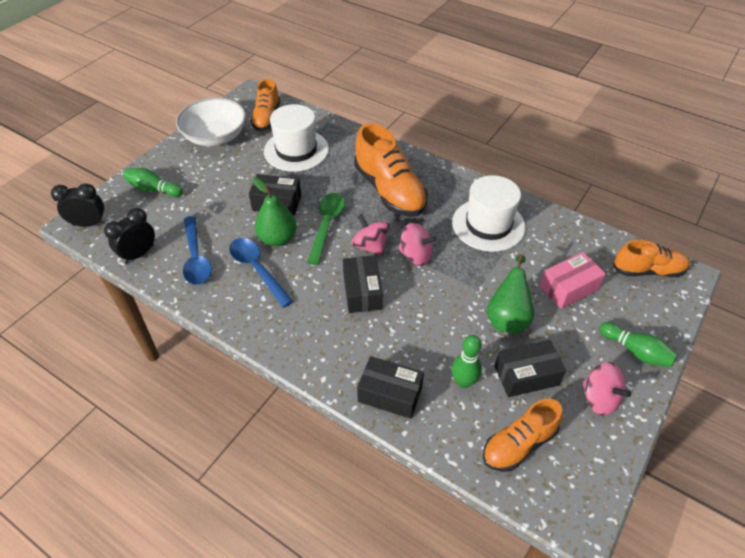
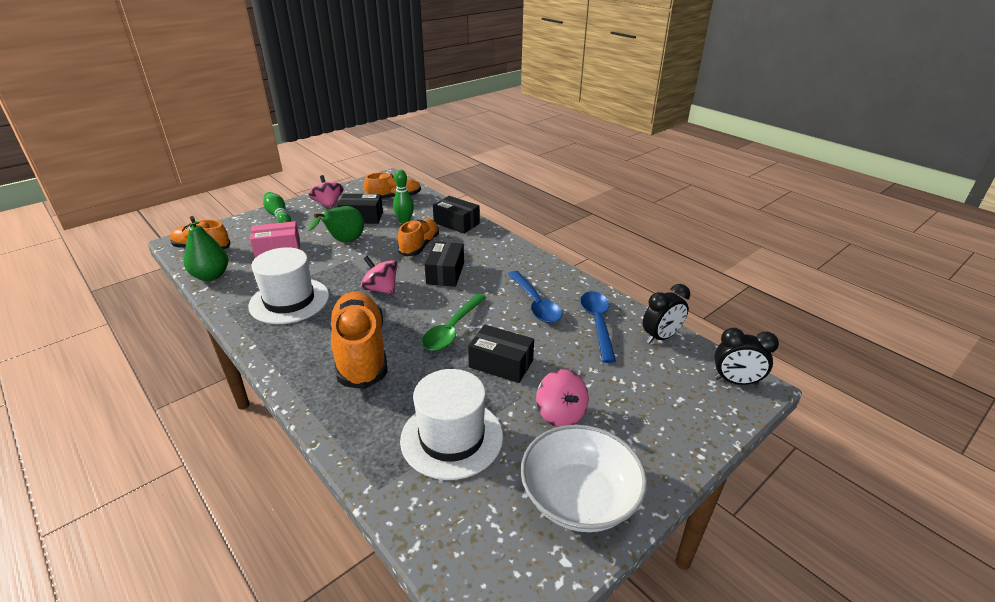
camera: 165 degrees left, 15 degrees down
(154, 189) = (664, 413): green bowling pin -> none
(267, 118) = (481, 524): orange shoe -> orange shoe (419, 246)
(277, 239) = (509, 326): green pear -> green pear (211, 276)
(370, 246) = (418, 303): pink spinning top -> pink spinning top (561, 414)

